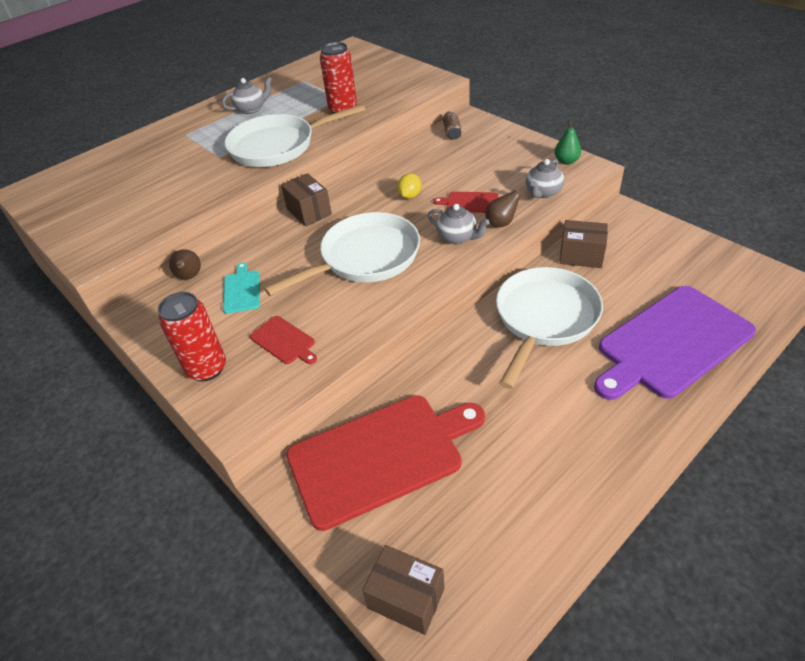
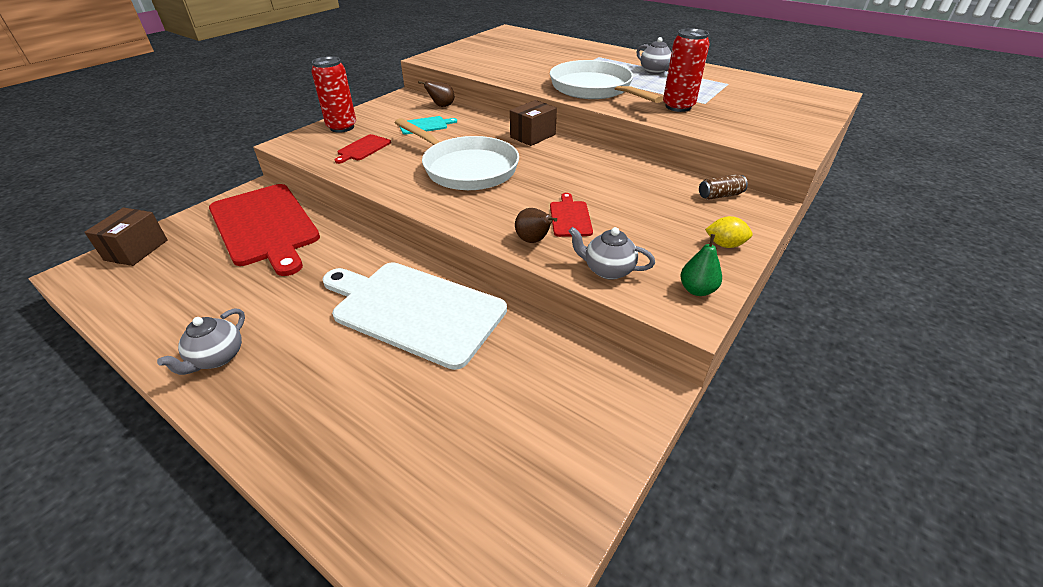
camera: 75 degrees right, 5 degrees down
(410, 196) = (572, 181): yellow lemon -> yellow lemon (725, 245)
(457, 237) = (502, 214): grey teapot -> grey teapot (217, 358)
(544, 319) = (414, 310): white pan -> white cutting board
(581, 256) = (532, 341): brown box -> none
(671, 343) = (359, 428): purple cutting board -> none

